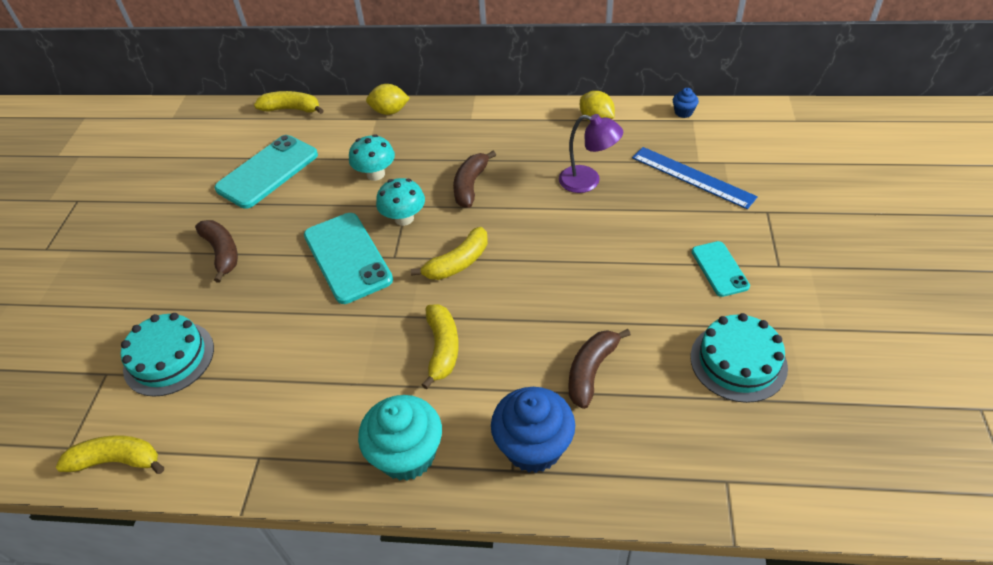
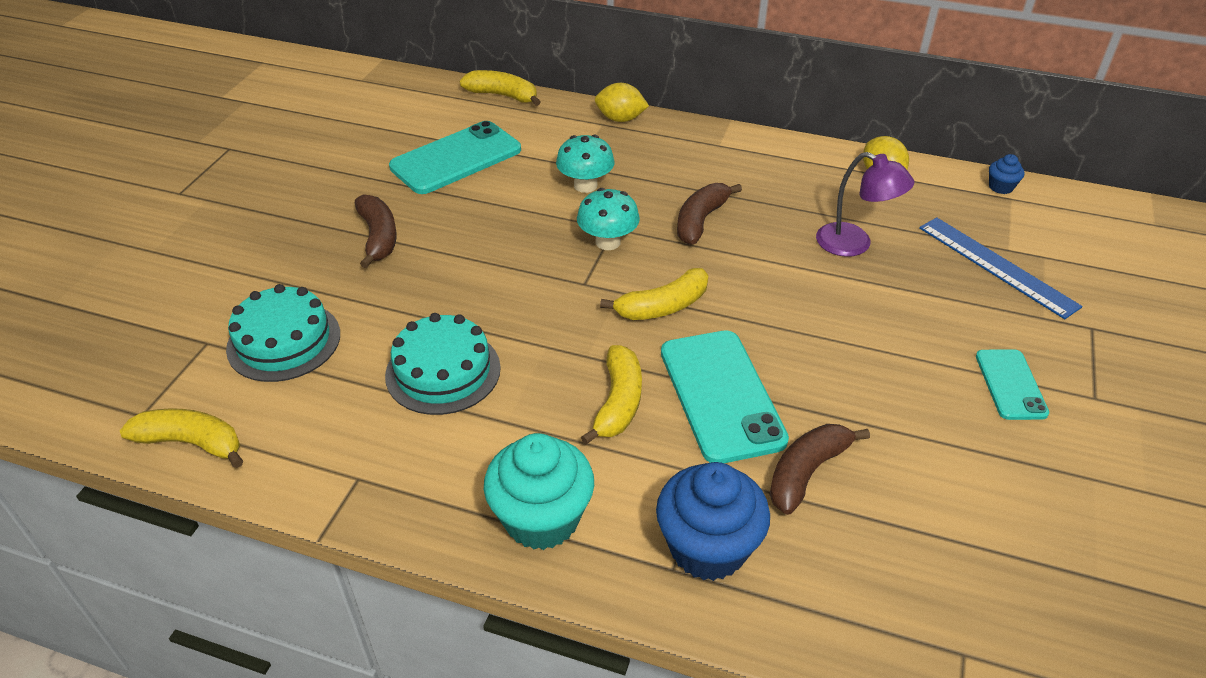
camera: 10 degrees right, 5 degrees down
(348, 257) = (527, 272): turquoise phone -> turquoise phone (721, 395)
(738, 361) = (1012, 505): turquoise cake -> turquoise cake (443, 371)

